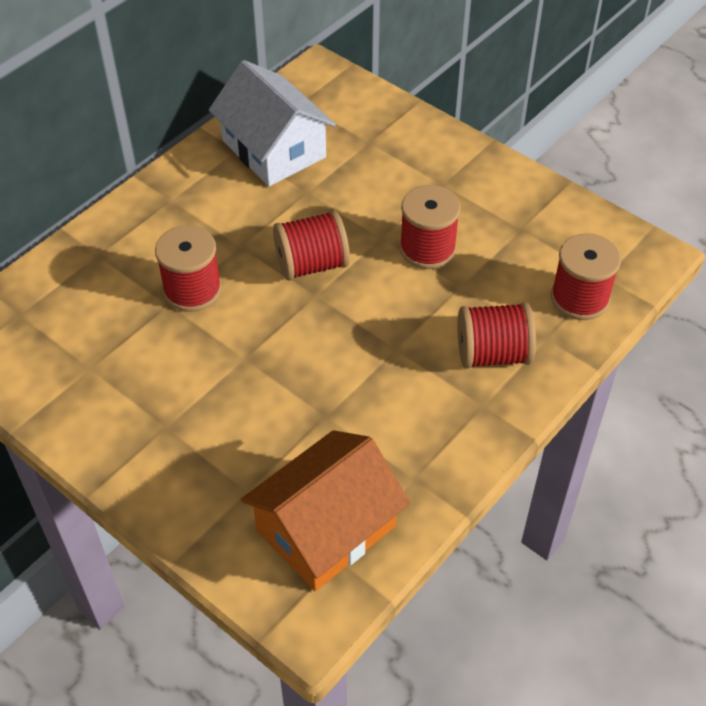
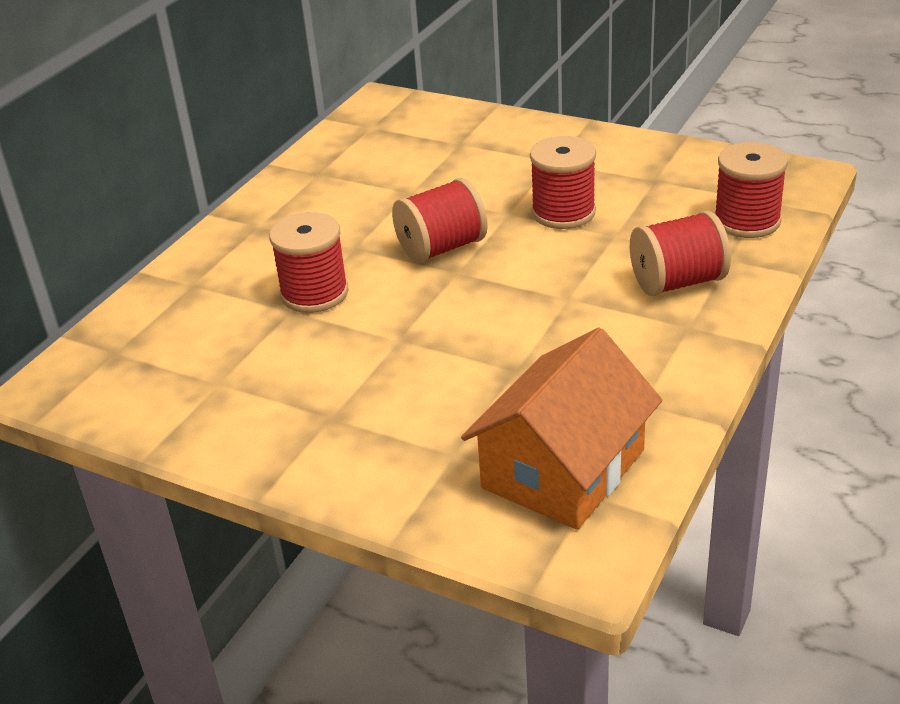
camera: 10 degrees left, 15 degrees down
(274, 149) = (358, 166): white house -> none

